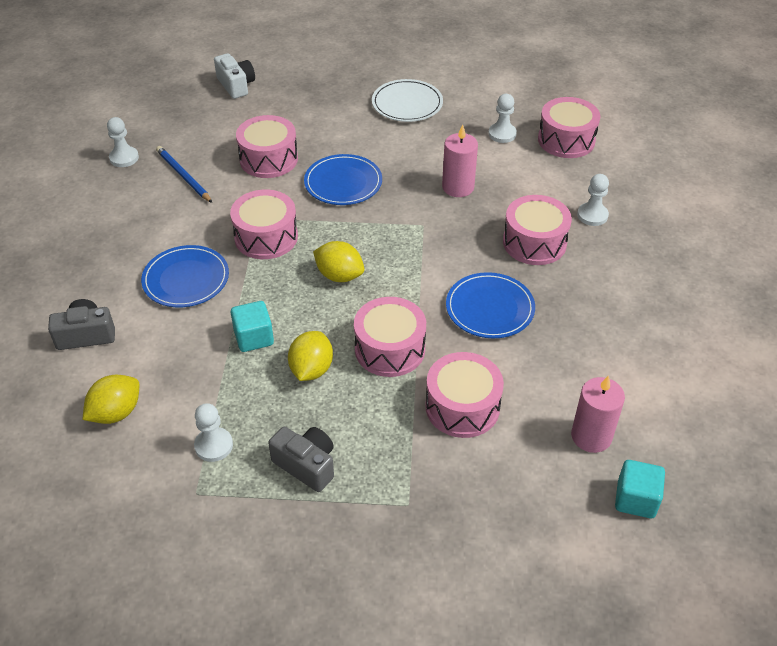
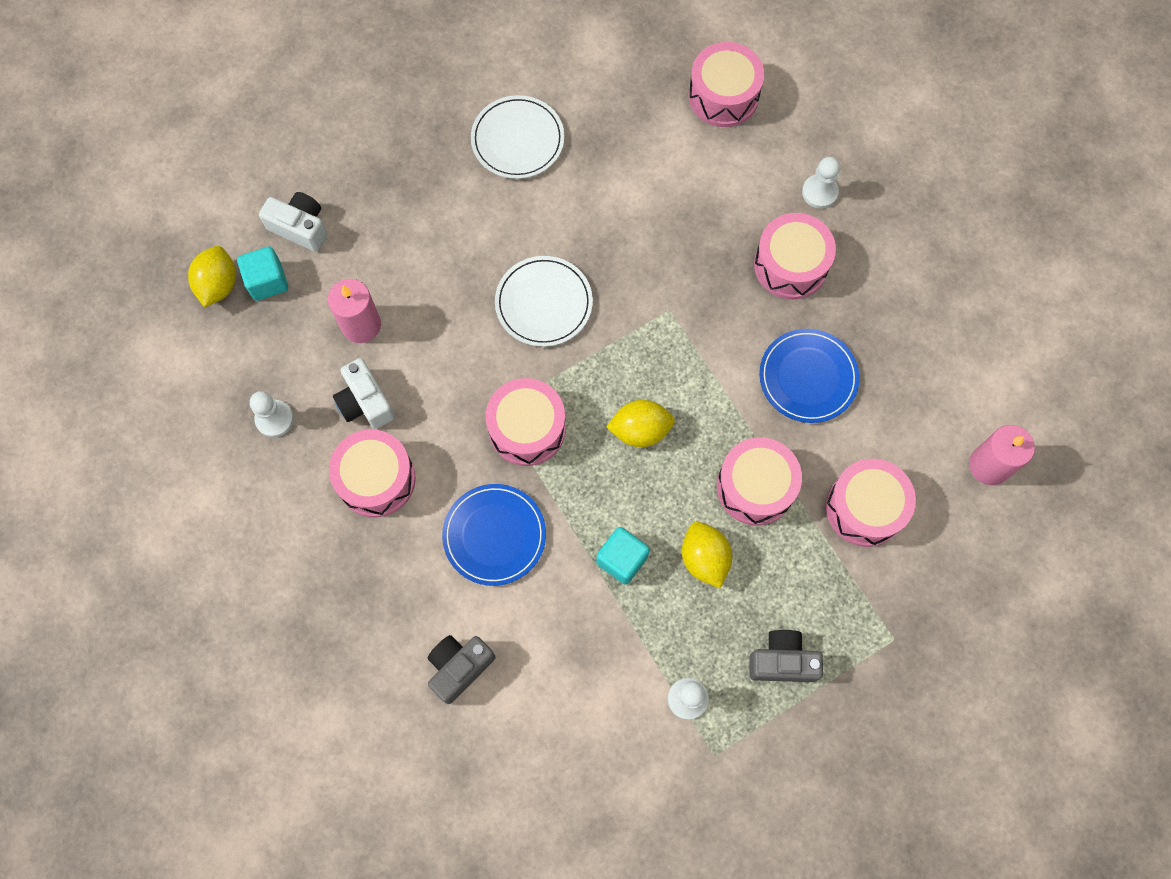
camera: 35 degrees left, 25 degrees up
(116, 413) = (570, 728): yellow lemon -> yellow lemon (218, 285)
(183, 176) = (365, 402): blue pencil -> white camera
(268, 159) = (437, 319): pink drum -> pink drum (376, 479)
(343, 183) = (544, 303): blue plate -> white plate
(458, 187) = (664, 235): pink candle -> pink candle (361, 325)
(502, 134) = (652, 126): white pawn -> none
(635, 499) = (1063, 506): turquoise cube -> turquoise cube (267, 281)

